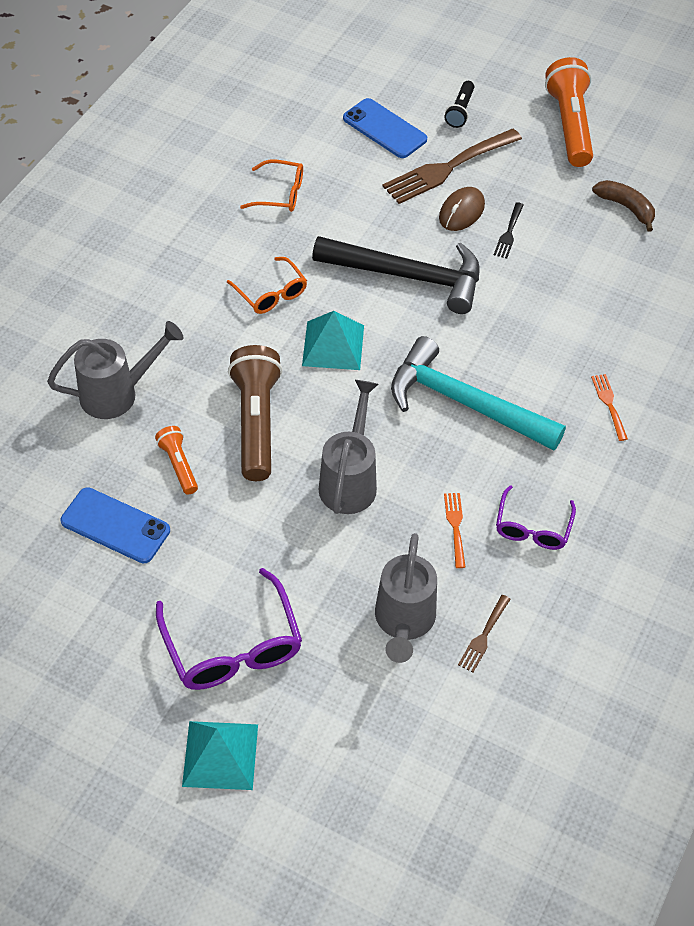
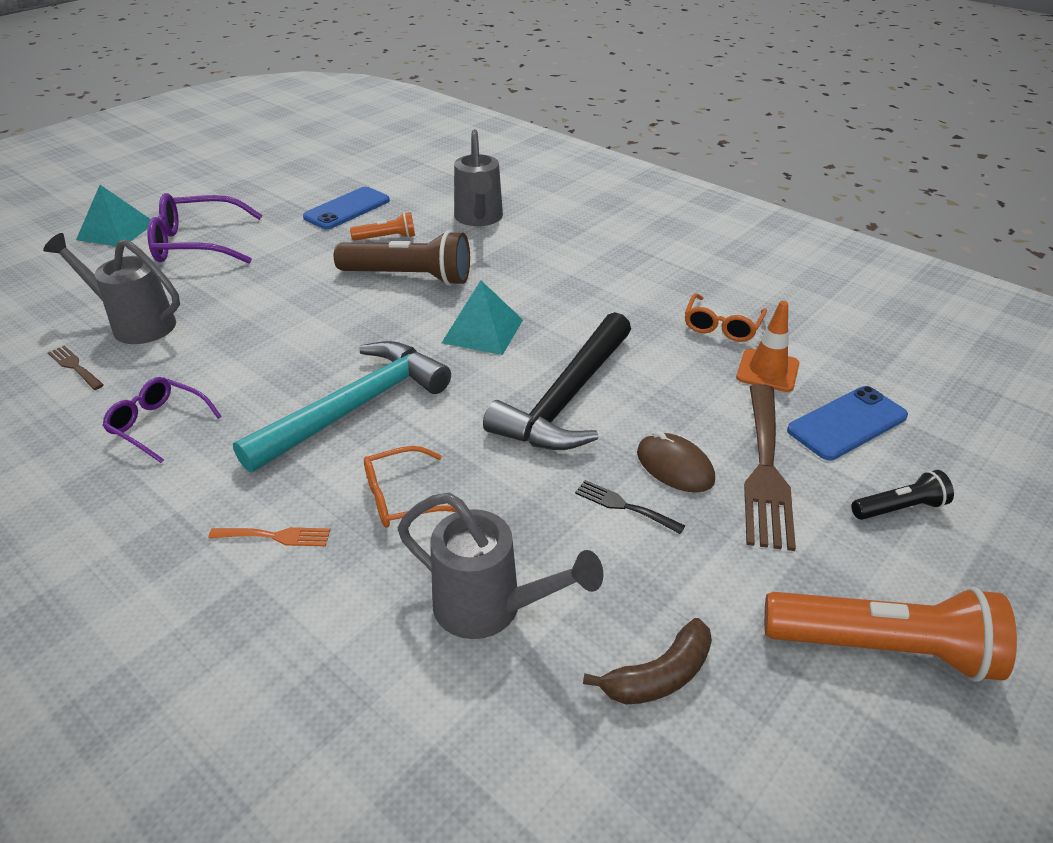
camera: 105 degrees right, 15 degrees down
(271, 293) = (570, 303): orange glasses -> orange glasses (402, 497)
(335, 167) = (767, 371): none -> orange traffic cone
(350, 480) = (308, 318): grey watering can -> grey watering can (489, 608)
(447, 168) = (765, 469): brown fork -> brown fork turned 150 degrees counterclockwise
(455, 526) = (206, 371): orange fork -> none
(460, 111) = (899, 508): black flashlight -> black flashlight turned 135 degrees clockwise

